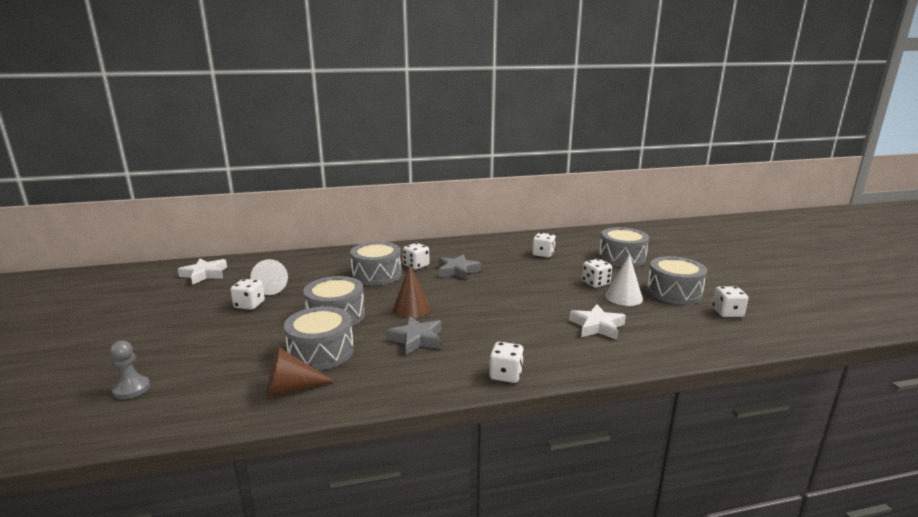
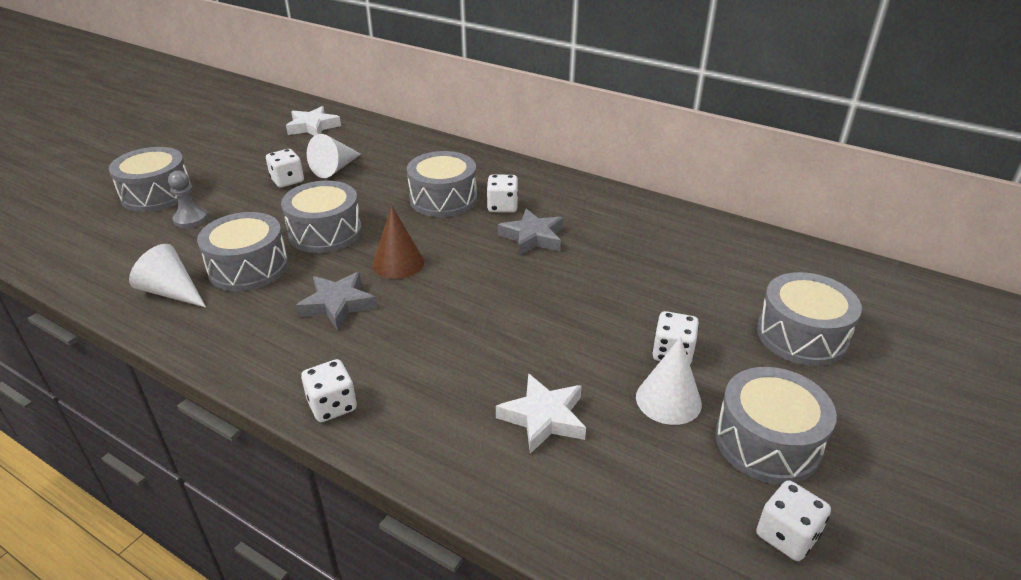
camera: 45 degrees right, 15 degrees up
(131, 389) = (99, 225): grey pawn -> grey pawn (190, 219)
(147, 353) = (157, 194): none -> grey drum
(291, 388) = (172, 292): brown cone -> white cone
(543, 254) = (688, 267): white dice -> none

